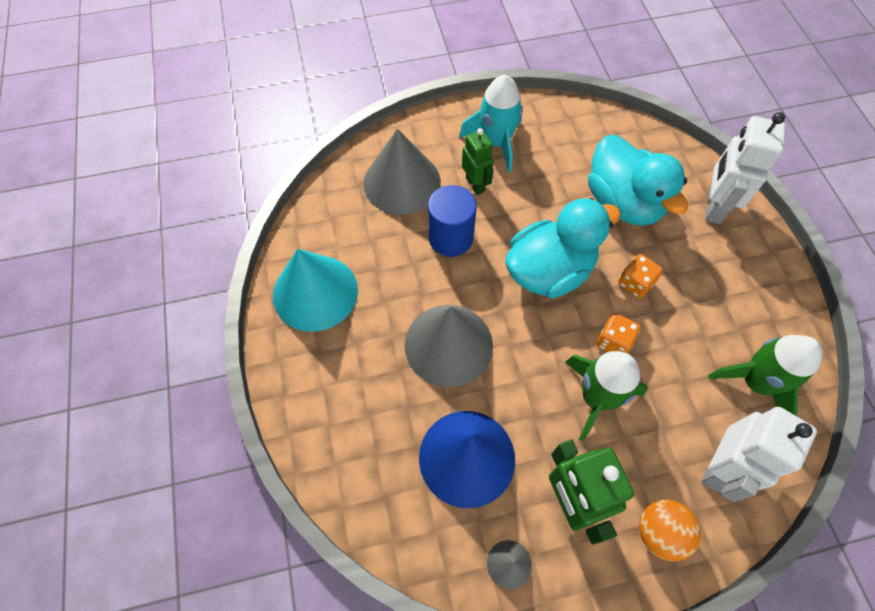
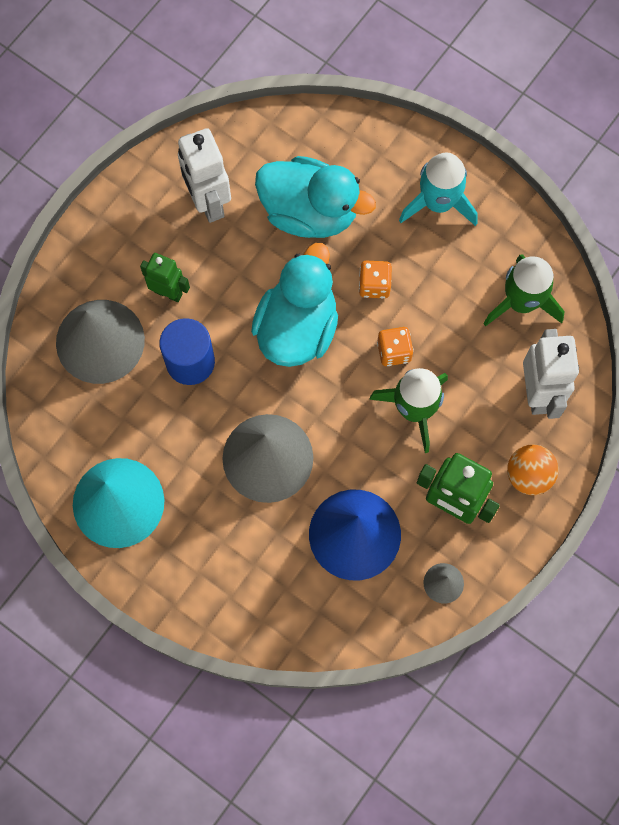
camera: 40 degrees left, 10 degrees up
(496, 142) = (151, 233): turquoise rocket -> turquoise rocket (438, 202)
(713, 207) = (387, 159): white robot -> white robot (208, 202)

